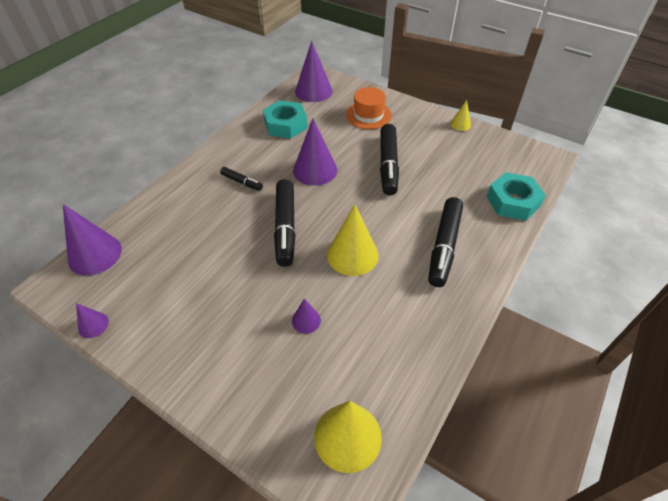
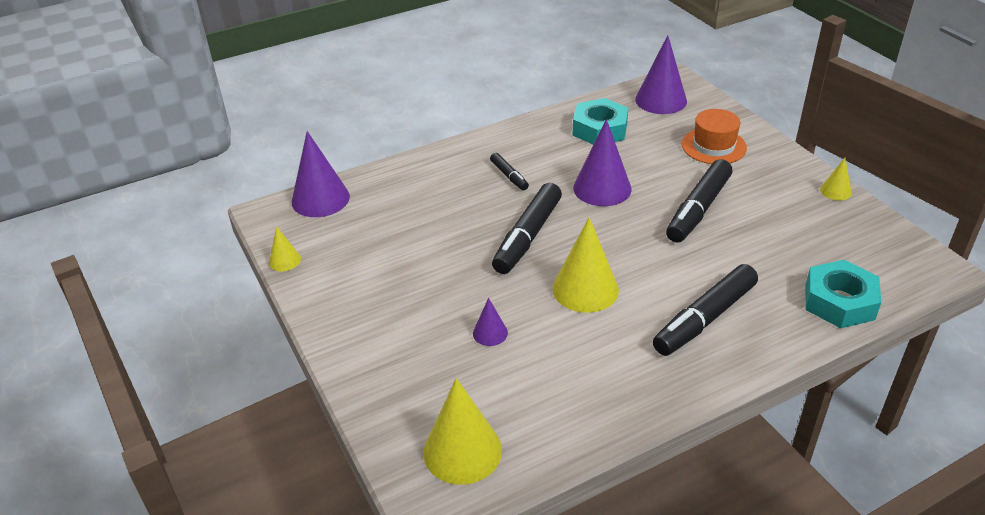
camera: 30 degrees right, 10 degrees down
(93, 325) = (285, 260): purple cone -> yellow cone

